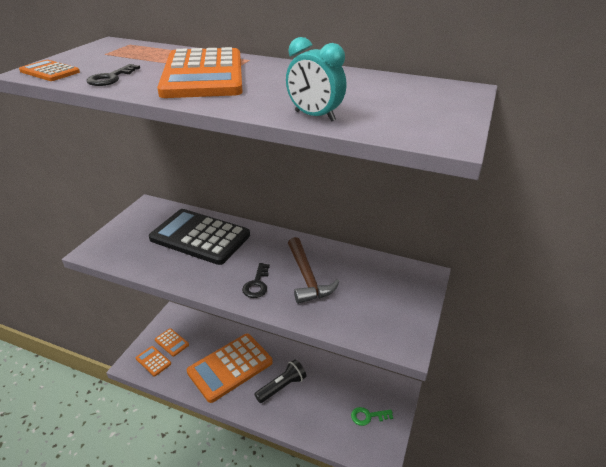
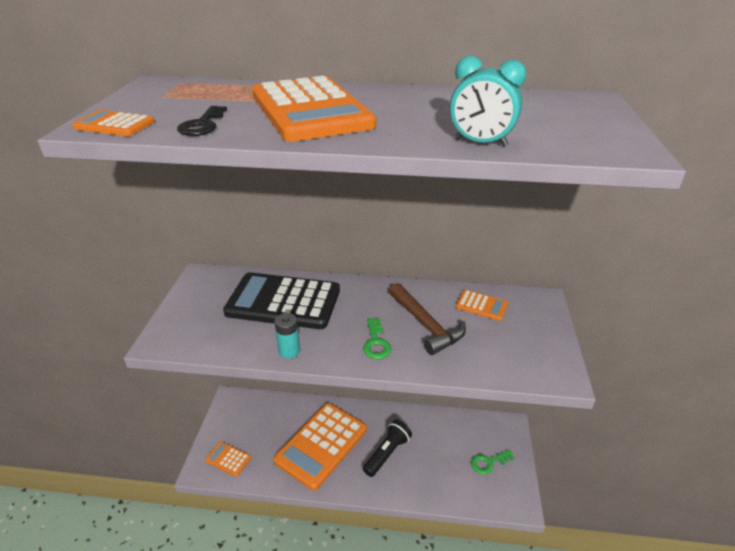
camera: 15 degrees left, 0 degrees up
(171, 342) = (242, 432): orange calculator -> orange calculator (481, 306)
(184, 277) = (289, 351): none -> turquoise battery
(257, 284) = (376, 343): black key -> green key

